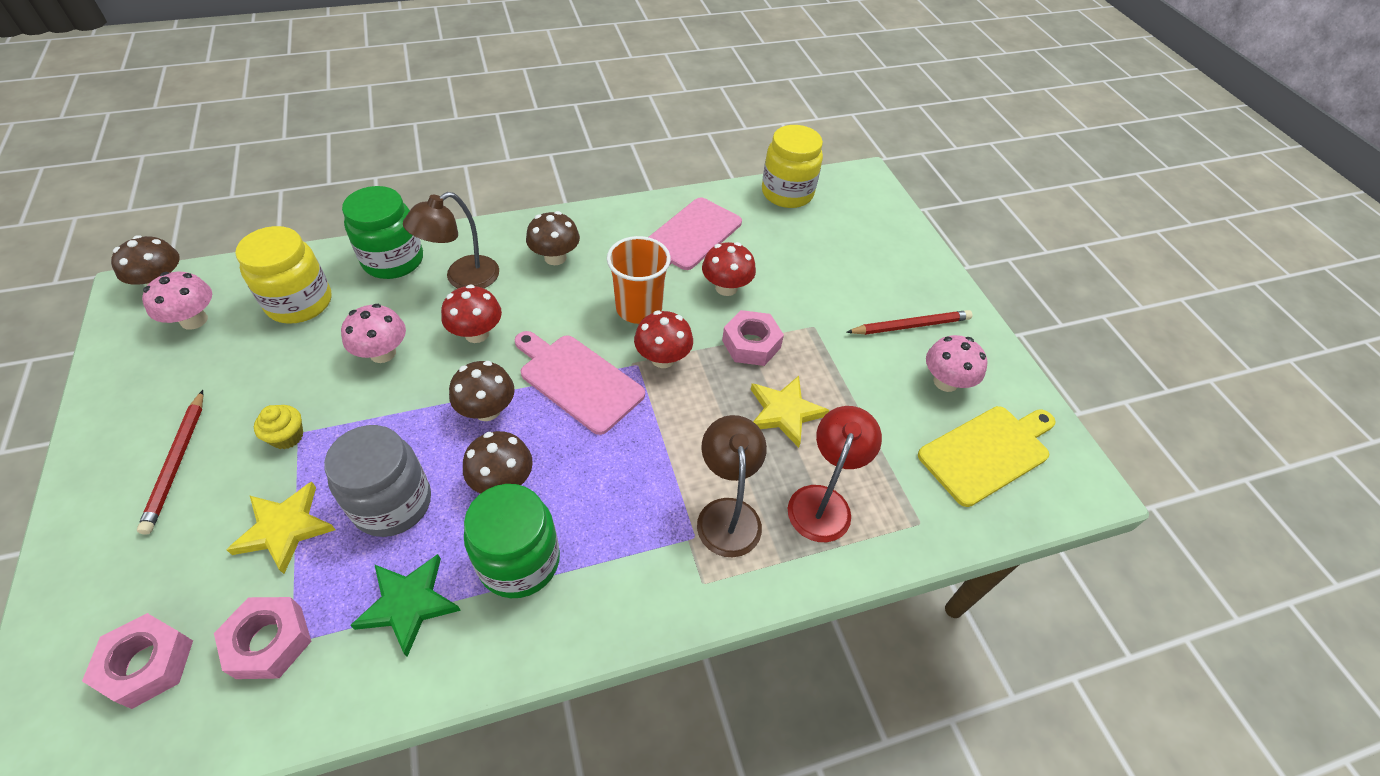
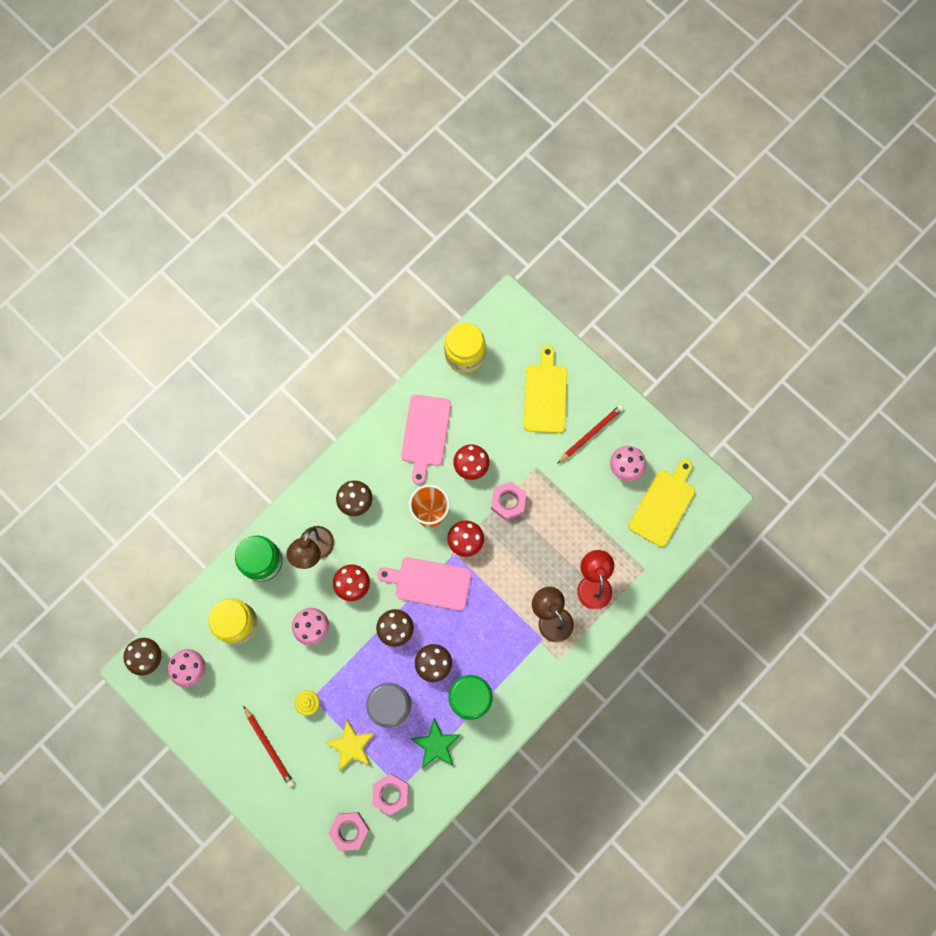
camera: 25 degrees left, 25 degrees up
(784, 412) = (549, 540): yellow star -> none
(867, 265) = (545, 395): none -> yellow cutting board

